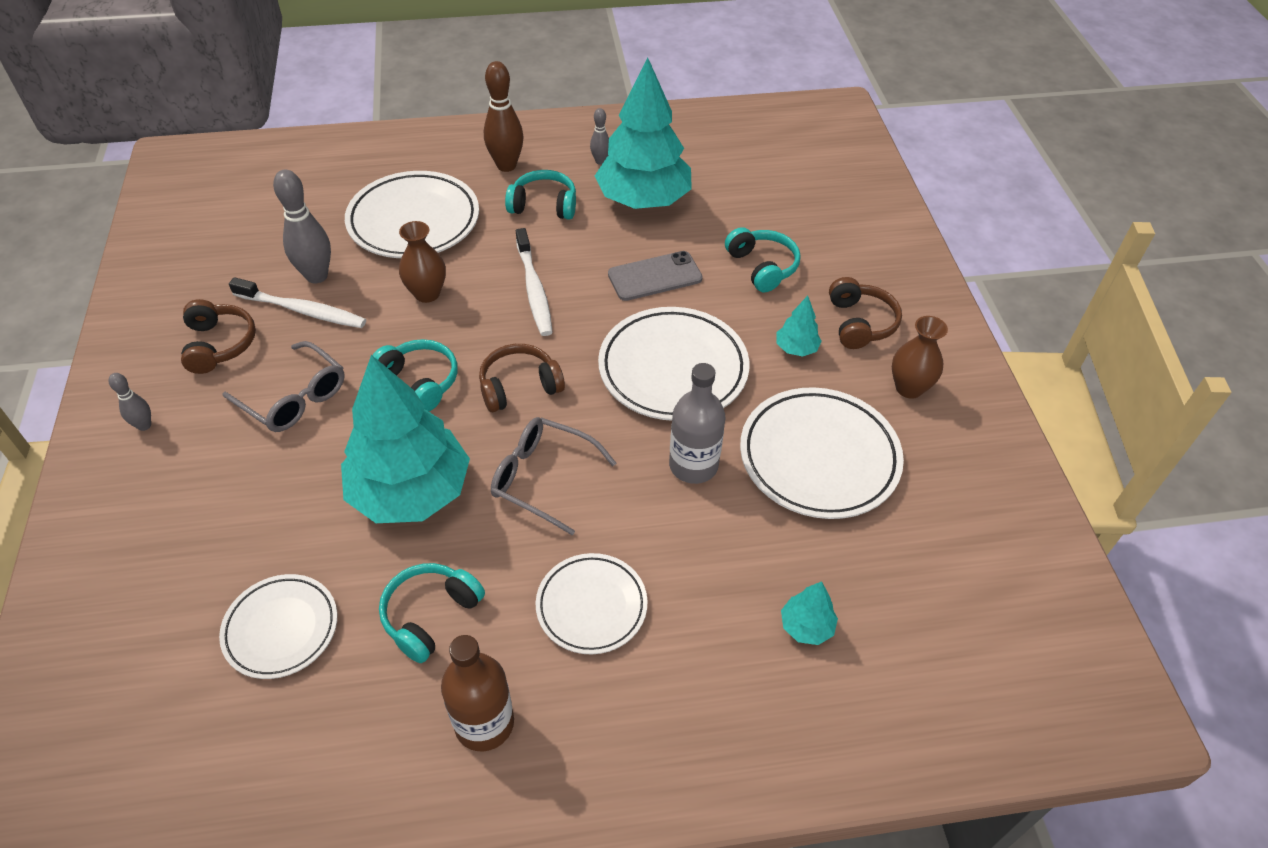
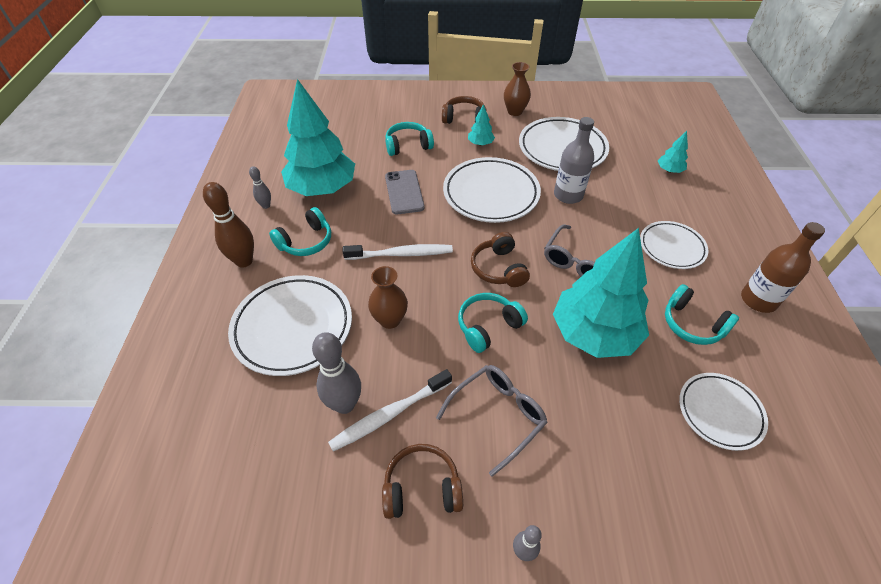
camera: 80 degrees left, 0 degrees up
(302, 310) = (389, 414): white toothbrush -> white toothbrush turned 150 degrees counterclockwise
(544, 205) = (306, 242): turquoise headphones -> turquoise headphones turned 150 degrees counterclockwise

